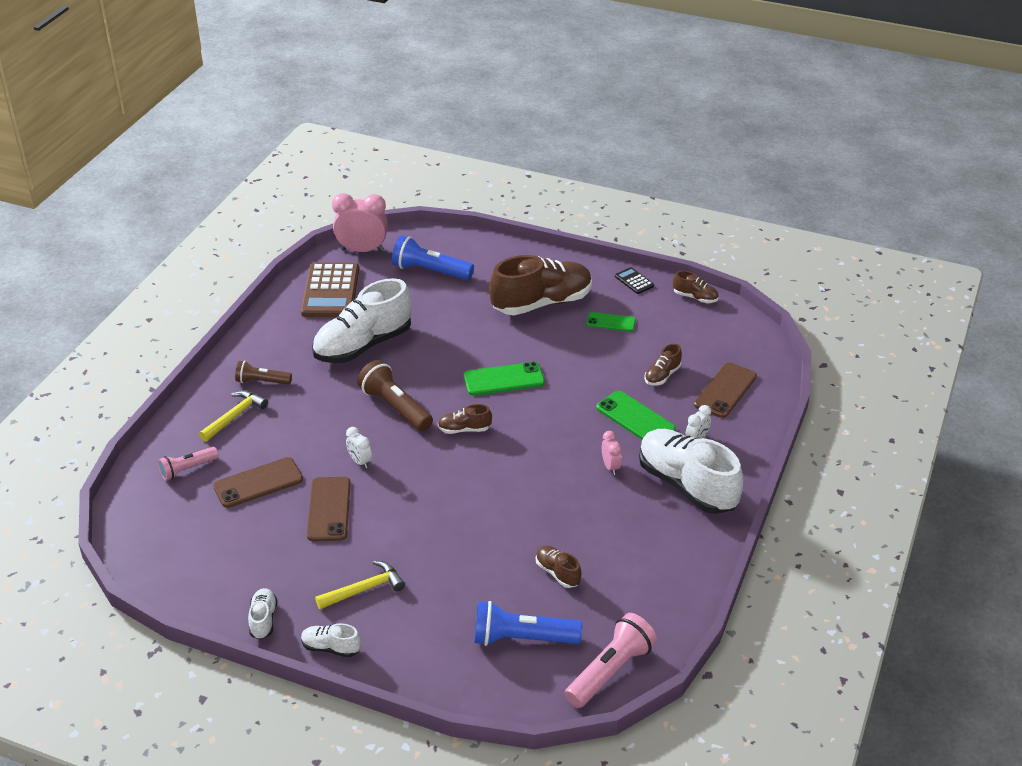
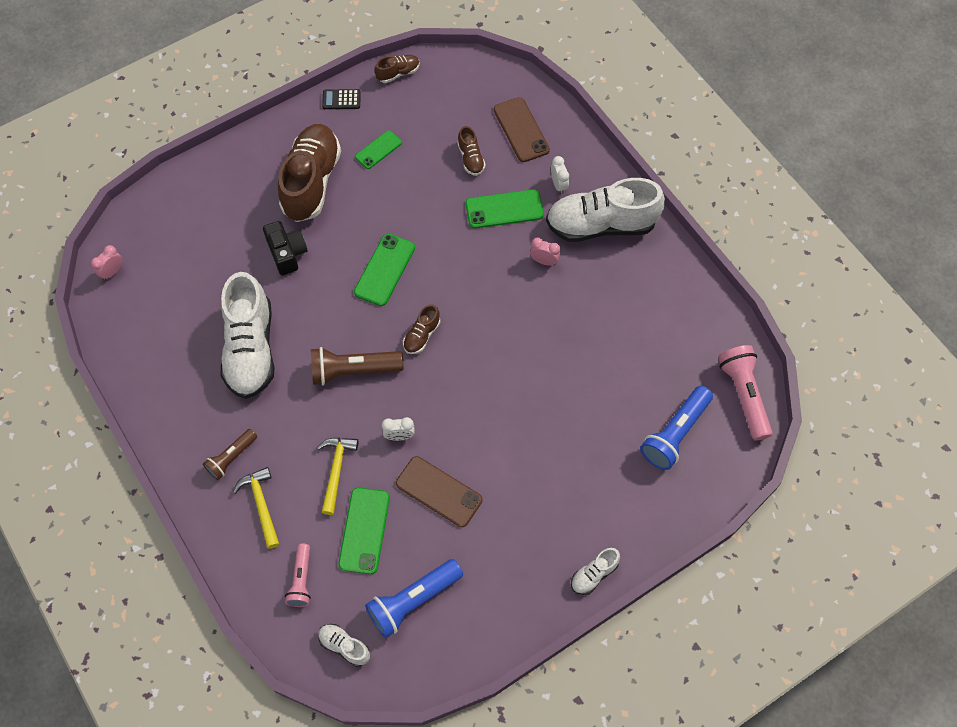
camera: 55 degrees left, 25 degrees up
(258, 483) = (364, 530): brown phone -> green phone
(263, 620) = (529, 610): white shoe -> white shoe (344, 646)
(330, 291) = (150, 332): brown calculator -> none
(362, 250) = (112, 272): pink clock -> pink clock, size x0.50
(364, 589) = (548, 515): yellow hammer -> yellow hammer (336, 470)
(430, 271) = (193, 237): blue flashlight -> blue flashlight (413, 600)
(464, 322) = (287, 253): none -> black camera
(557, 573) = (627, 368): brown shoe -> none

